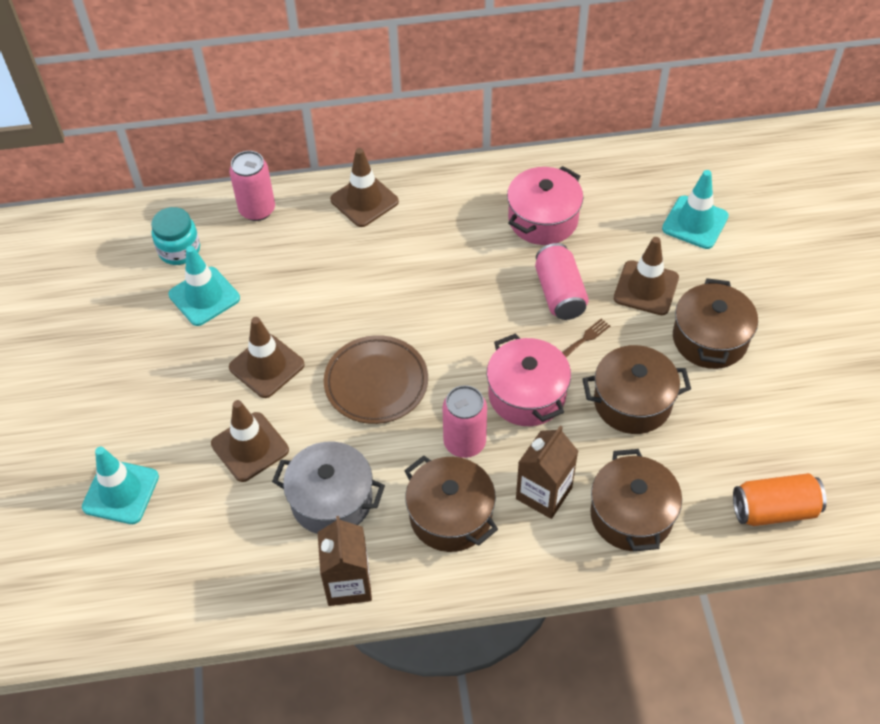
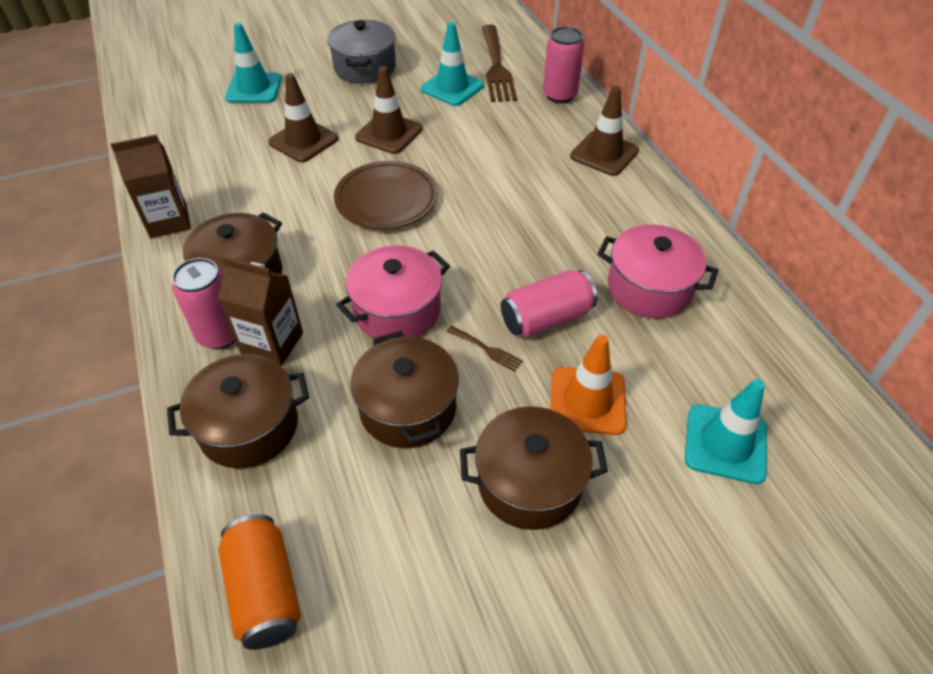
camera: 75 degrees right, 5 degrees down
(179, 250) = (496, 66): turquoise jar -> brown fork
(331, 500) = (254, 196): grey pot -> grey pot (365, 68)
(464, 442) = (328, 271): pink can -> pink can (220, 334)
(646, 288) = (587, 401): brown traffic cone -> orange traffic cone

